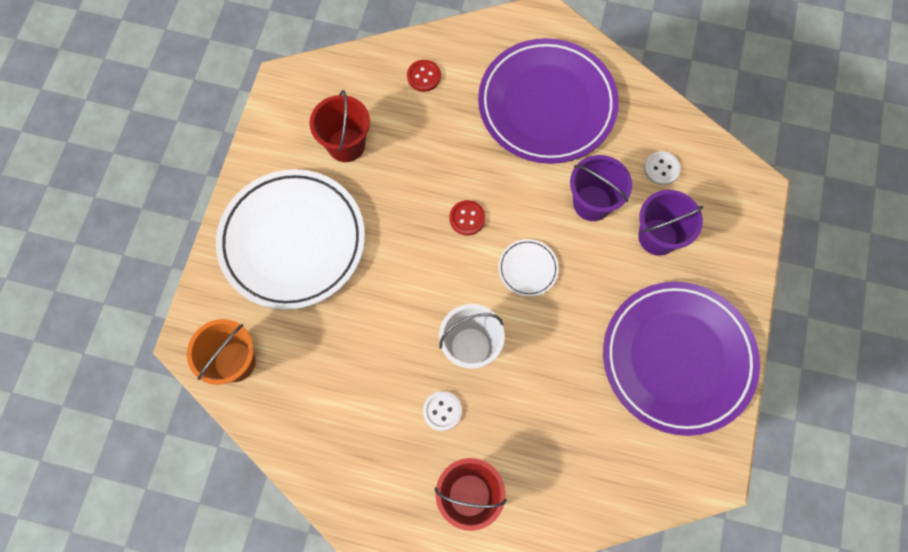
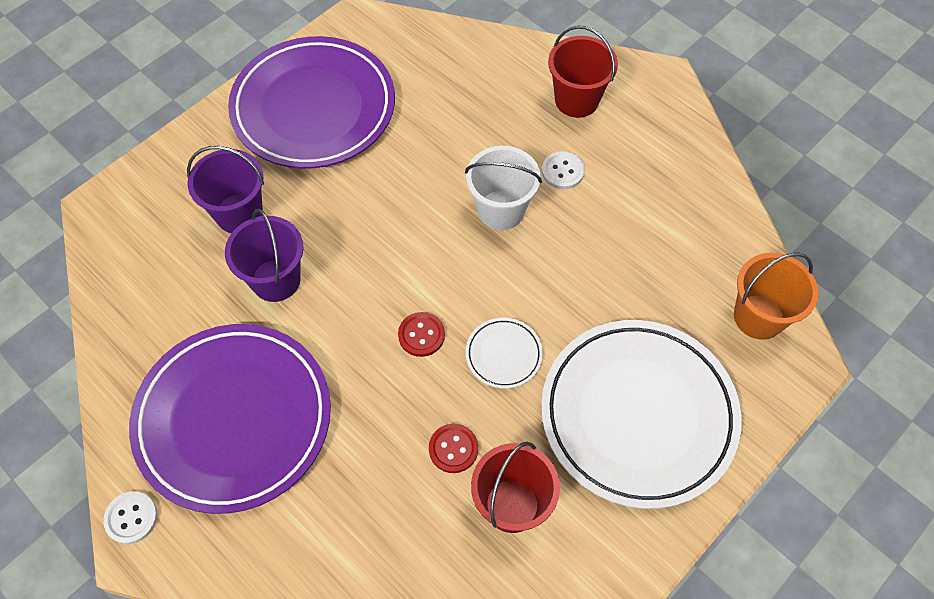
camera: 150 degrees left, 10 degrees down
(424, 76) = (355, 548): red button -> red button (453, 449)
(528, 269) = (393, 251): white plate -> white plate (503, 354)
(661, 169) = (174, 276): white button -> white button (131, 518)

